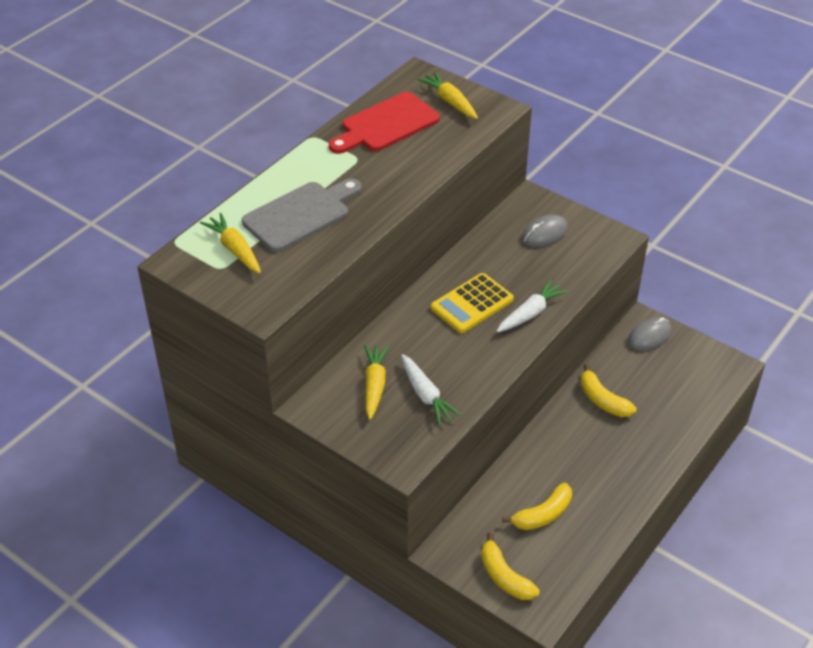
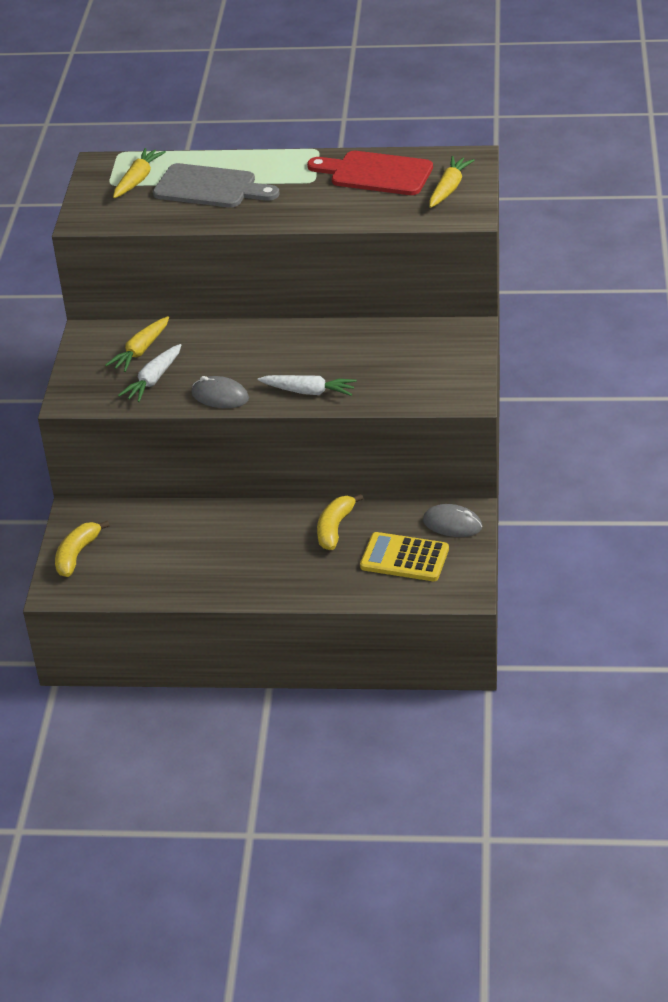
camera: 60 degrees right, 5 degrees down
(374, 385) = (141, 351): yellow carrot -> yellow carrot turned 150 degrees clockwise
(472, 304) = (288, 357): yellow calculator -> yellow calculator (404, 558)
(543, 515) = (163, 548): yellow banana -> none
(544, 234) = (427, 357): grey mouse -> grey mouse (220, 396)

